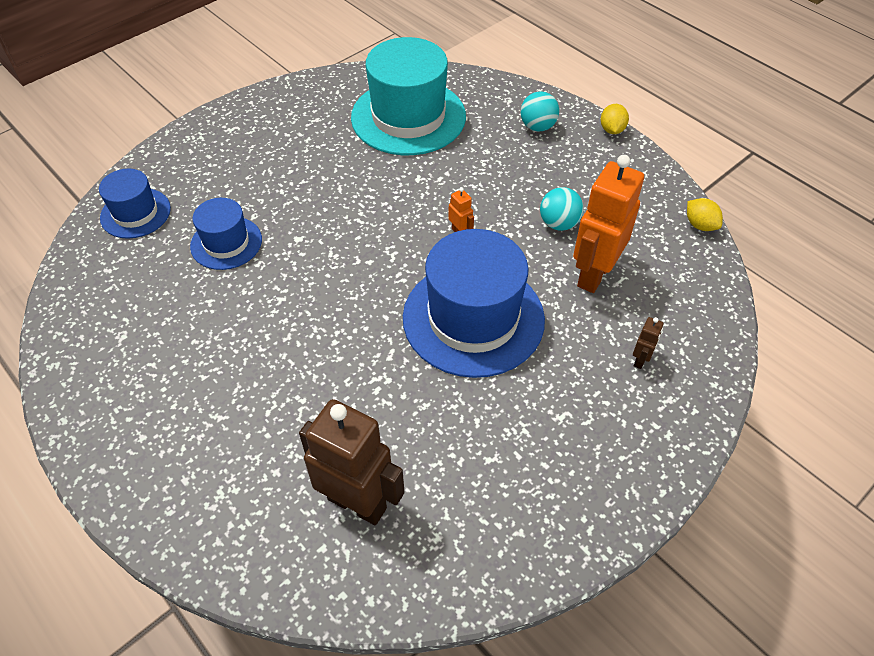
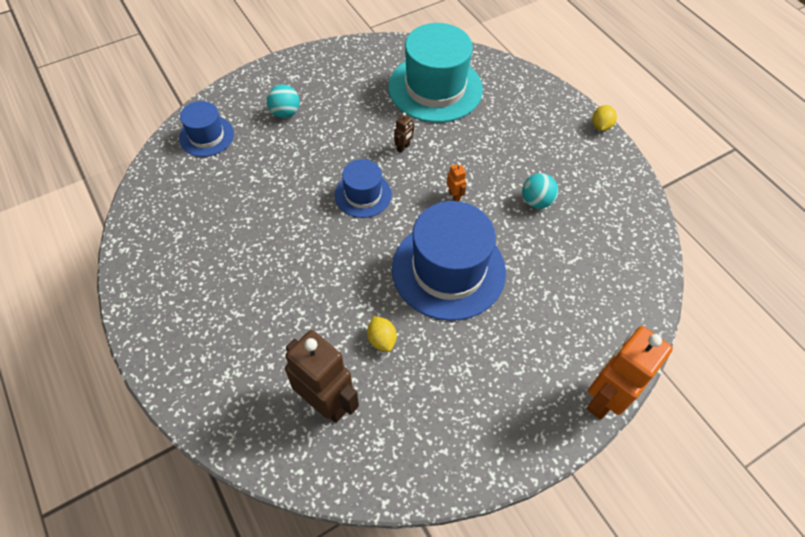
camera: 10 degrees right, 5 degrees up
(226, 243) = (270, 173): blue hat -> blue hat (363, 195)
(537, 126) = (539, 113): turquoise ball -> turquoise ball (285, 113)
(594, 274) = (554, 250): orange robot -> orange robot (604, 398)
(640, 360) = (574, 330): brown robot -> brown robot (403, 147)
(700, 225) = (654, 223): yellow lemon -> yellow lemon (381, 339)

